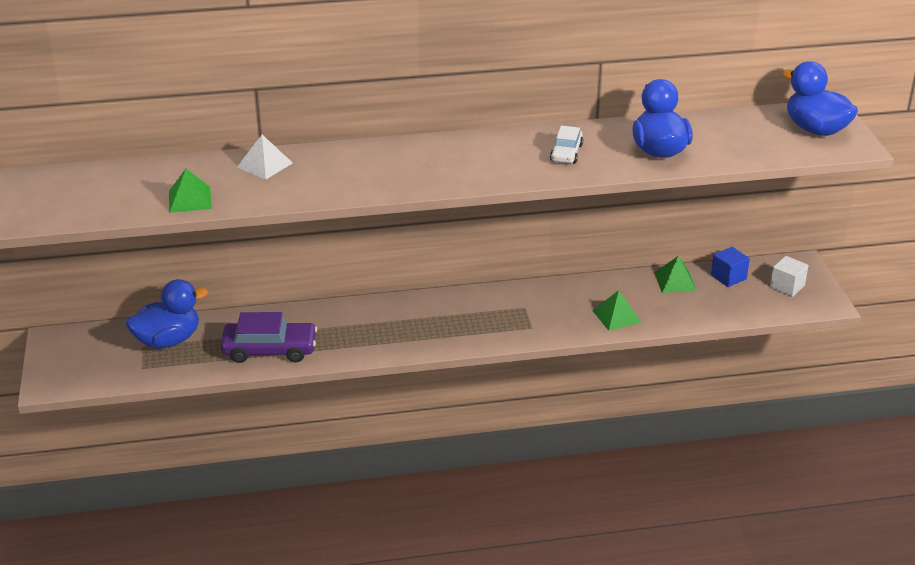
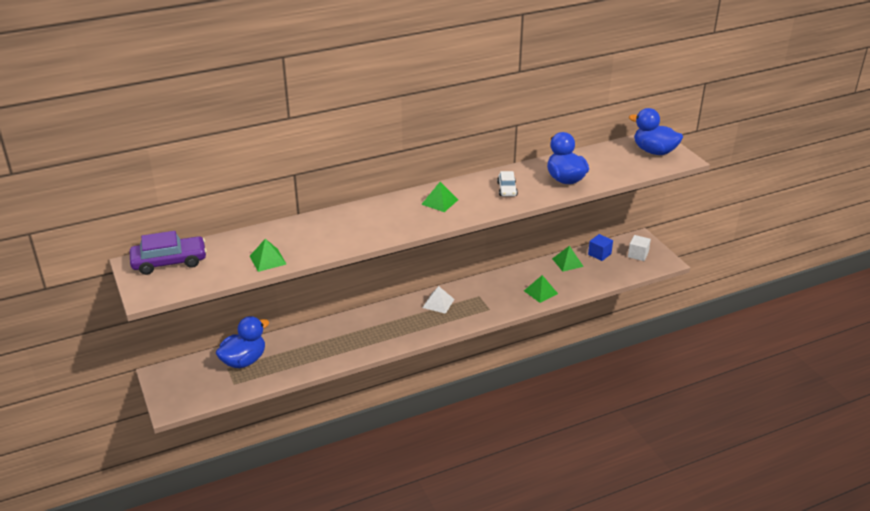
camera: 15 degrees left, 0 degrees up
(264, 165) = (308, 227): white pyramid -> white pyramid (438, 303)
(270, 350) = (319, 355): purple car -> purple car (169, 262)
(461, 157) = (440, 202): none -> green pyramid

